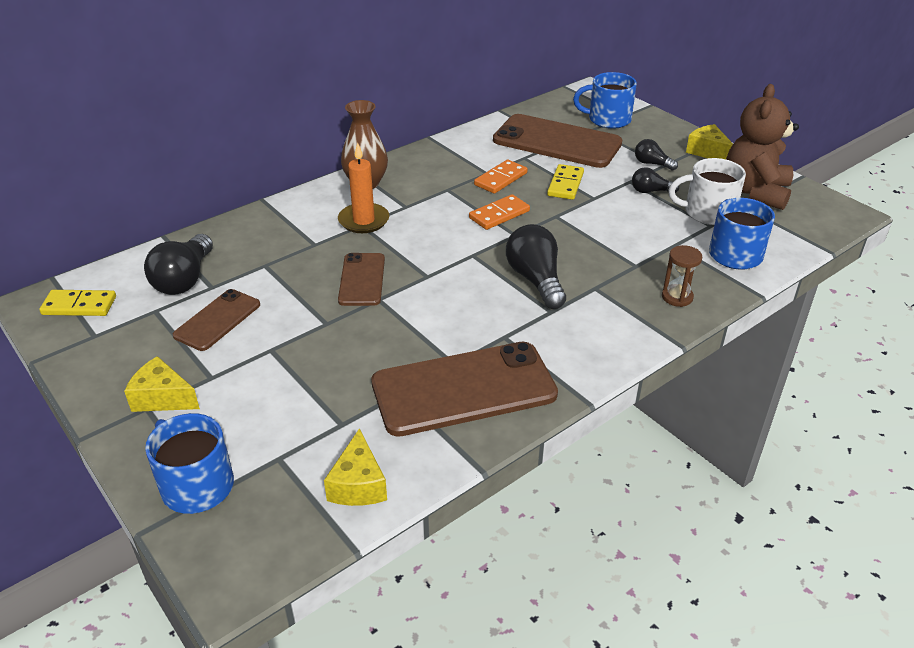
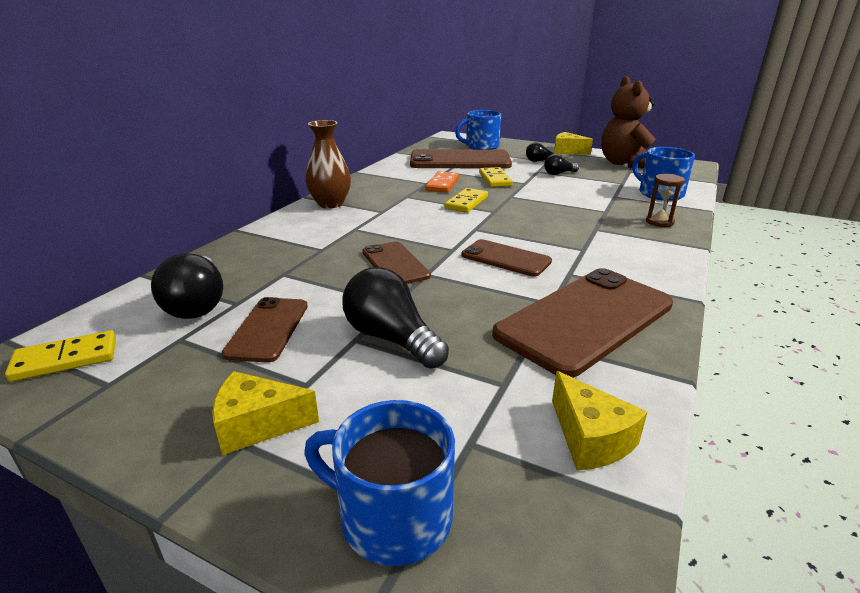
camera: 25 degrees left, 10 degrees down
(364, 221) = (353, 226): orange candle -> none
(464, 301) = (505, 258): none -> brown phone
(499, 214) = (466, 203): orange domino -> yellow domino
(536, 280) = (545, 233): black light bulb -> black light bulb (391, 338)
(707, 212) = (611, 177): white mug -> none

